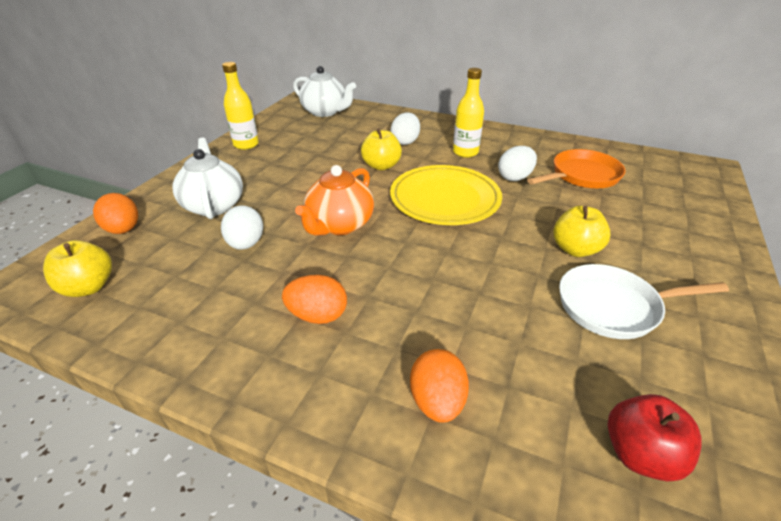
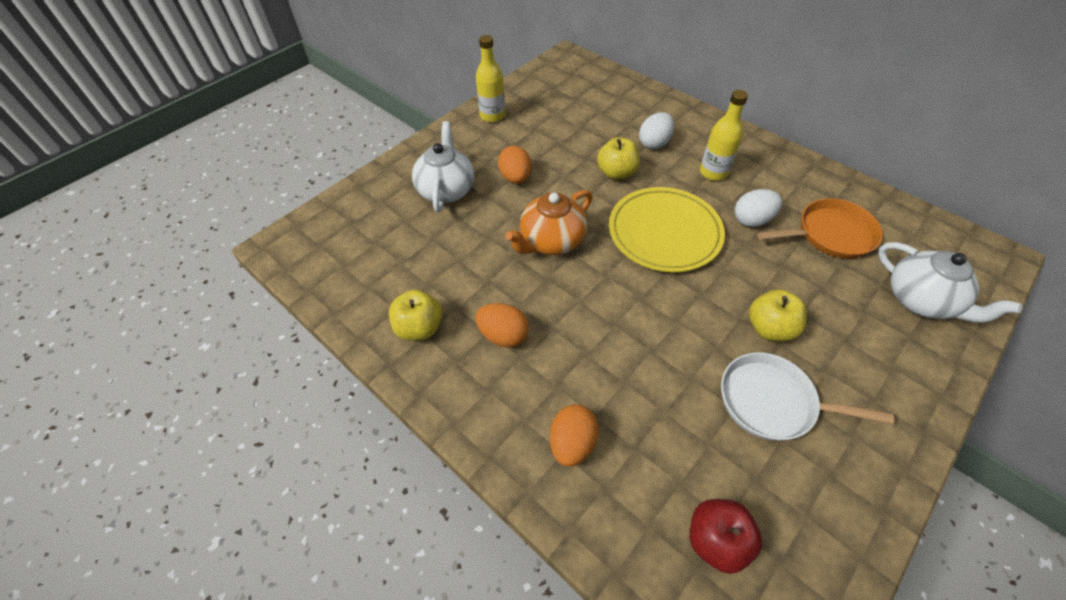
camera: 20 degrees right, 15 degrees up
(88, 287) = (334, 257): yellow apple -> yellow apple (419, 328)
(123, 230) = (368, 202): orange egg -> orange egg (515, 178)
(246, 244) = (464, 243): white egg -> none
(325, 112) = (584, 81): white teapot -> white teapot (920, 300)

